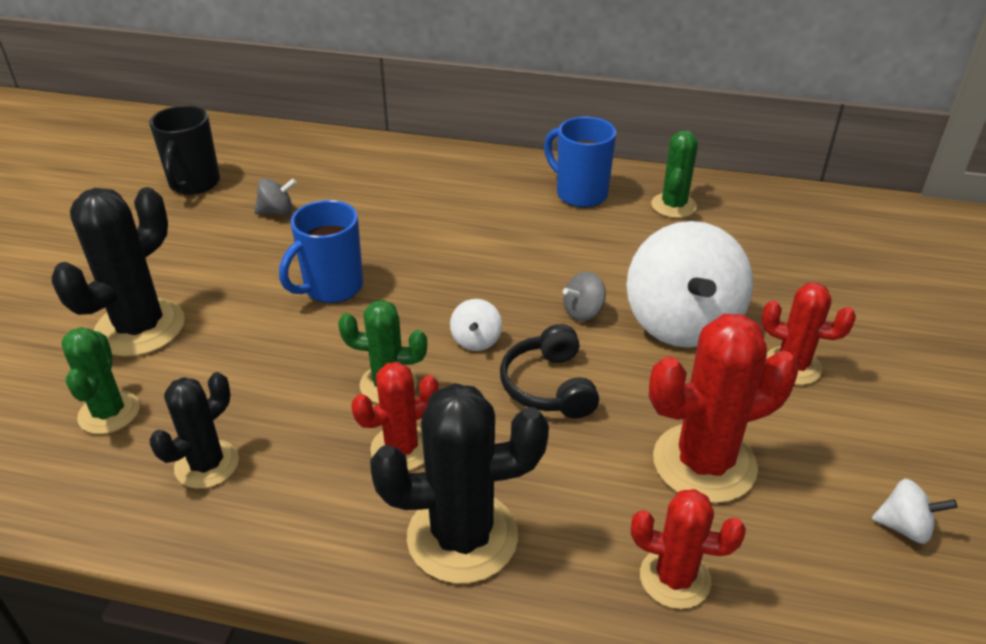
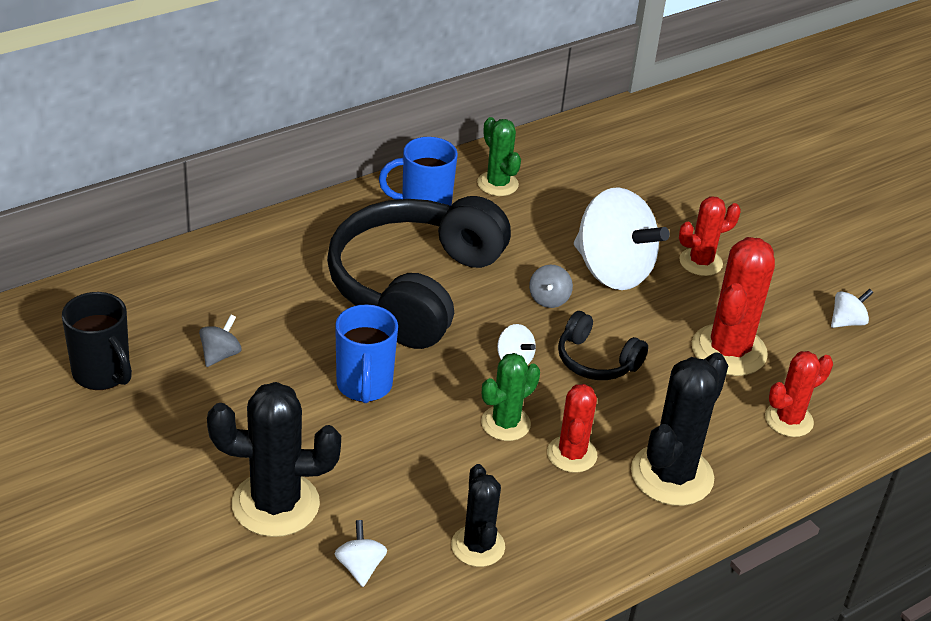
camera: 50 degrees left, 0 degrees up
(109, 413) = (360, 567): green cactus -> white spinning top
(140, 328) = (275, 504): black cactus -> black cactus turned 75 degrees counterclockwise
(483, 242) = (415, 287): none -> black headphones

